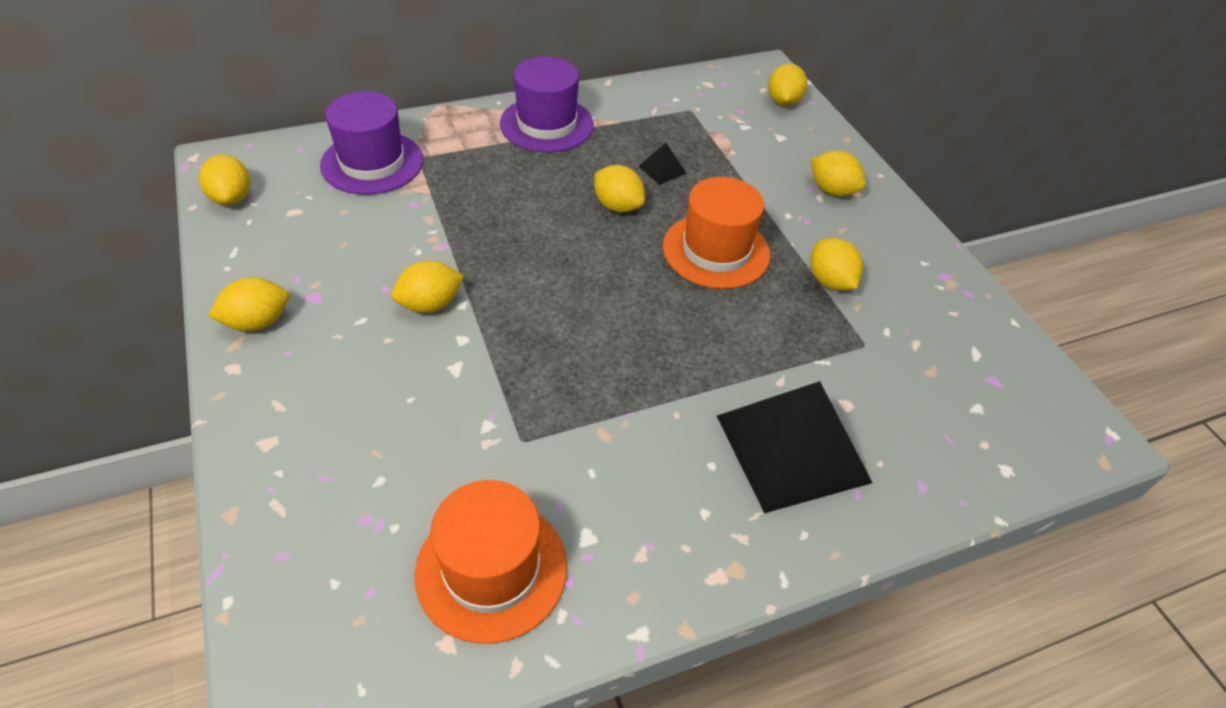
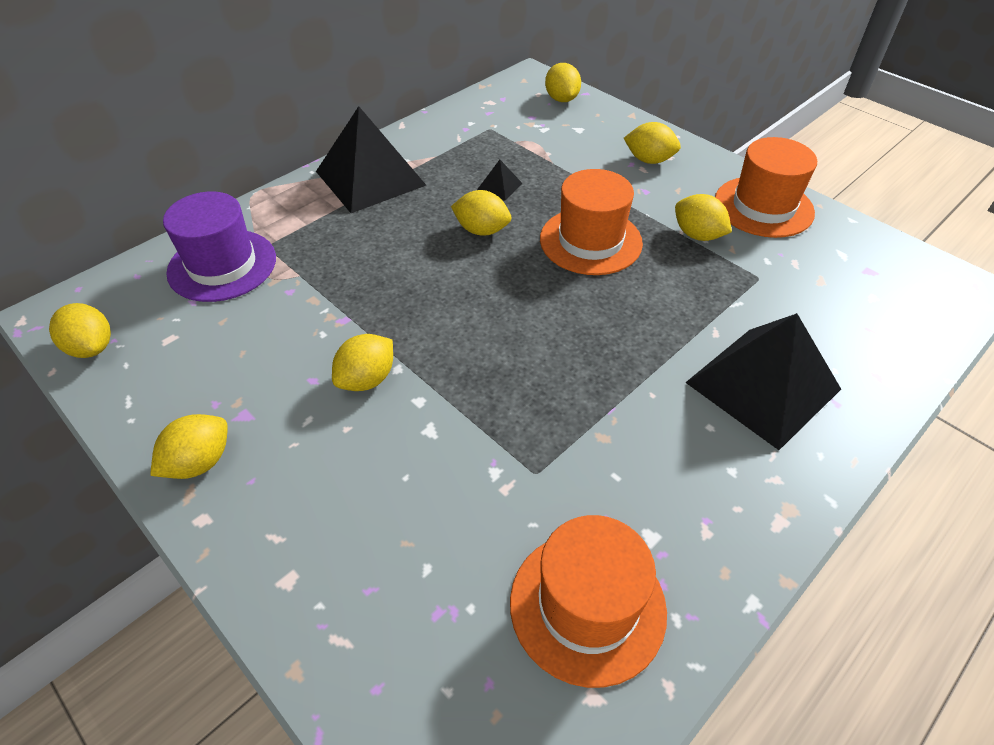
camera: 20 degrees left, 0 degrees up
(546, 124) = (370, 178): purple hat -> black pyramid
(922, 276) = (763, 207): none -> orange hat

